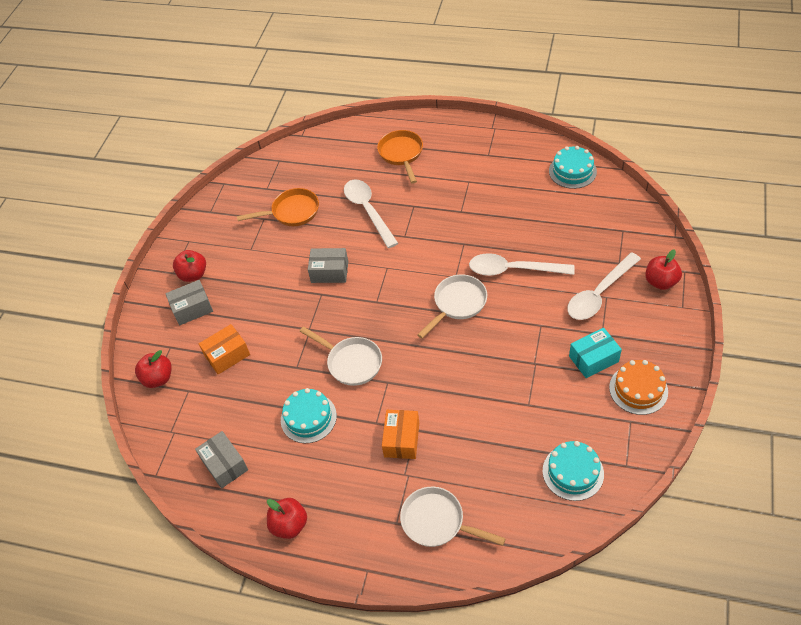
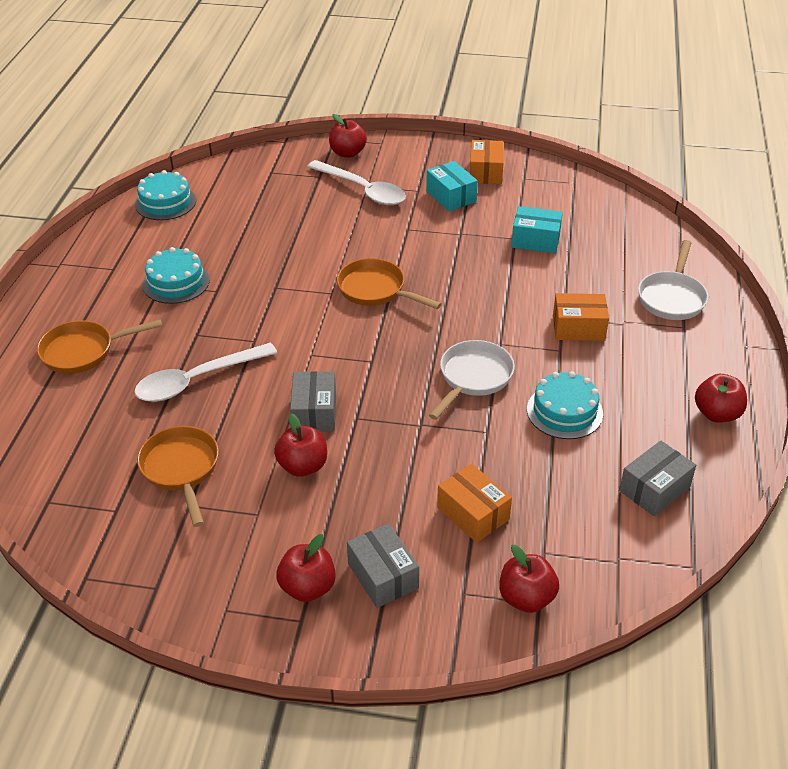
camera: 100 degrees left, 10 degrees down
(283, 268) = (303, 466): none -> red apple
(457, 304) = (376, 290): white pan -> orange pan
(513, 270) = (323, 247): white spoon -> none
(525, 421) = (535, 240): none -> turquoise box
(573, 472) = (589, 212): turquoise cake -> turquoise cake (176, 282)
(638, 389) = (485, 172): orange cake -> orange box

